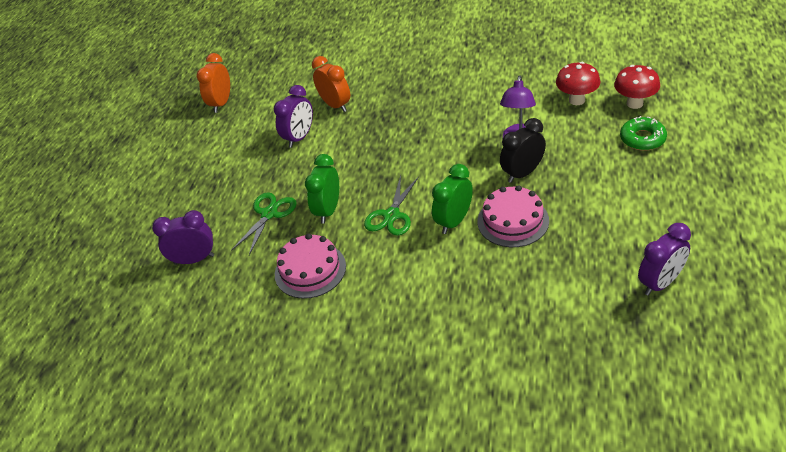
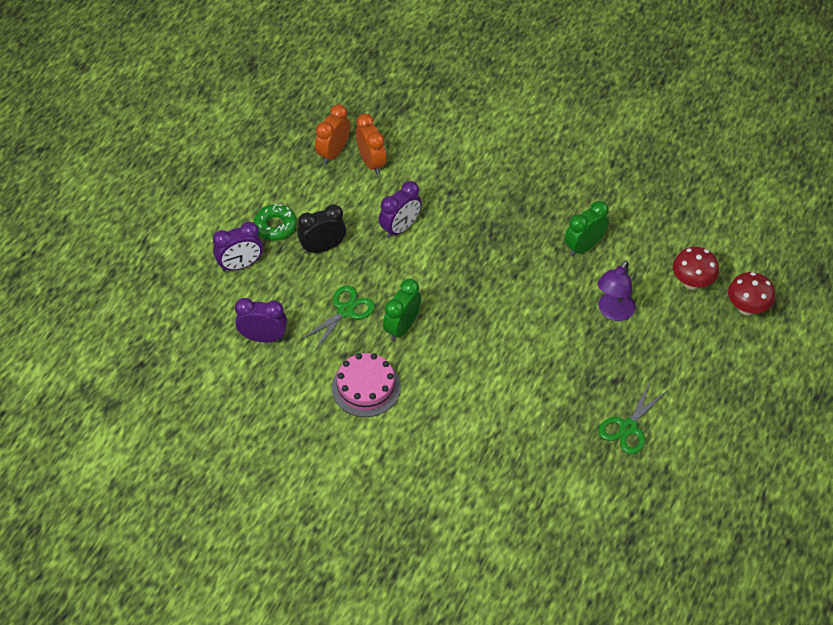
camera: 10 degrees right, 10 degrees up
(335, 105) = (449, 199): orange clock -> orange clock (371, 162)
(392, 215) = (459, 354): green scissors -> green scissors (628, 427)
(454, 221) = (514, 382): green clock -> green clock (584, 247)
(513, 221) = (568, 401): pink cake -> none
(522, 173) = (600, 352): black clock -> black clock (323, 247)
(642, 139) = (732, 354): green donut -> green donut (275, 226)
(660, 283) = (669, 512): purple clock -> purple clock (240, 265)

